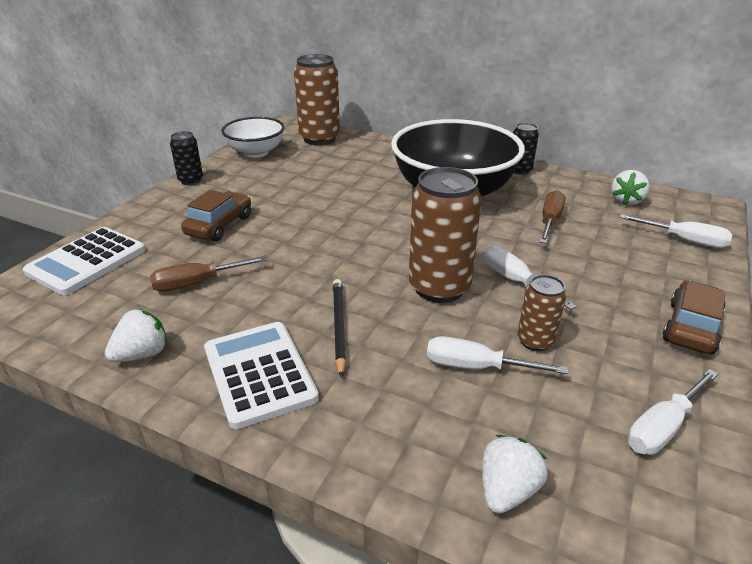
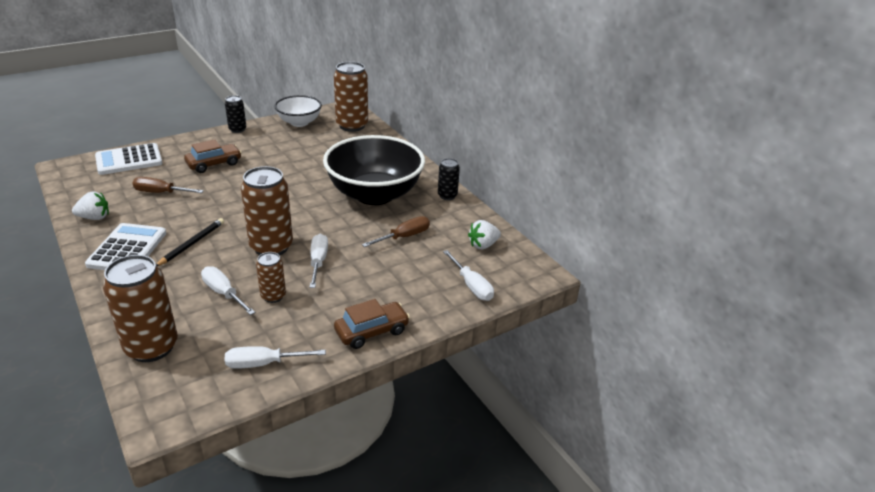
camera: 30 degrees right, 0 degrees up
(507, 490) = (151, 347): white strawberry -> brown can

